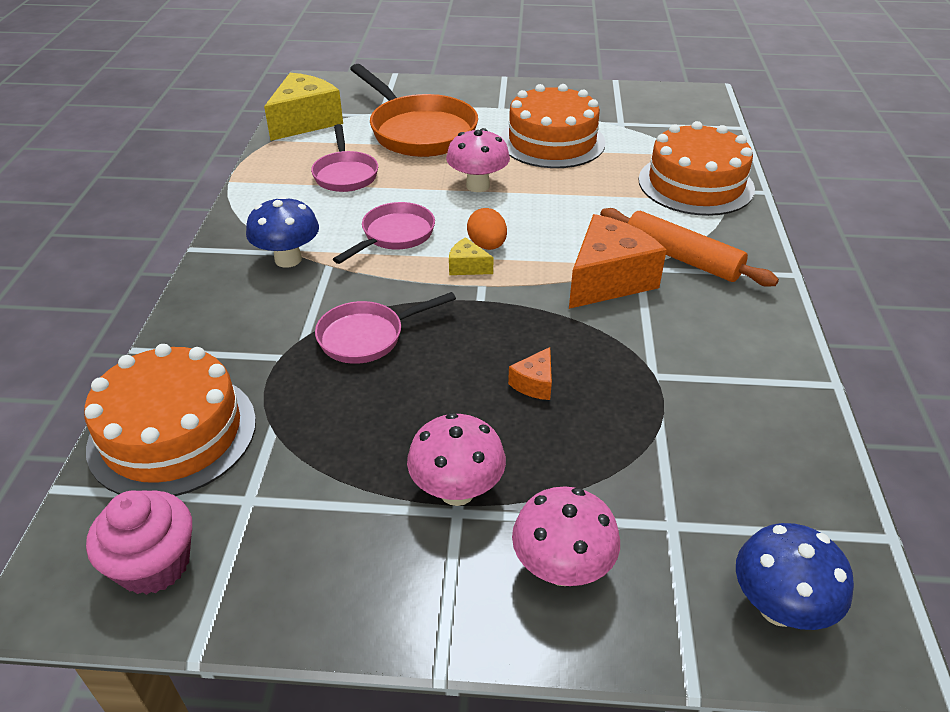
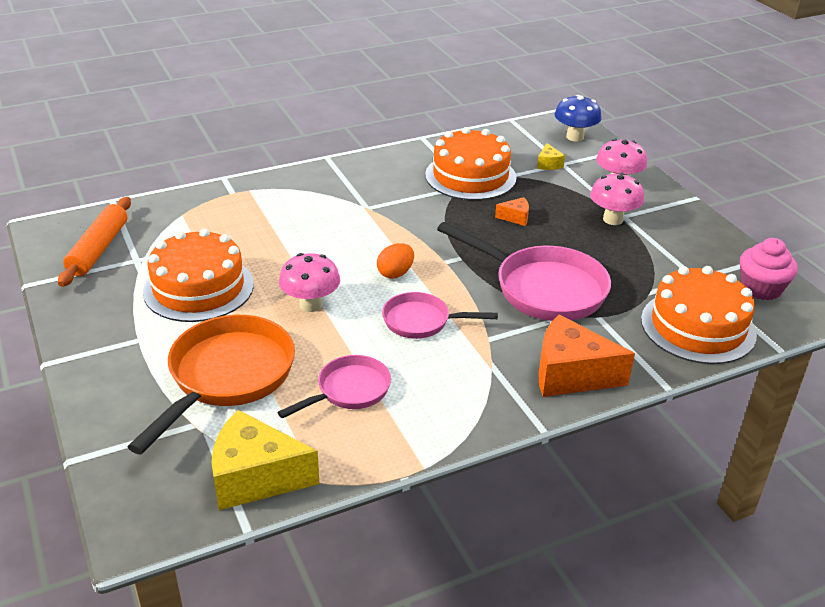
camera: 120 degrees left, 5 degrees down
(288, 259) = (502, 363): blue mushroom -> none
(367, 337) = (542, 288): pink pan -> pink pan, size x1.75
(467, 267) = (430, 274): yellow cheese -> yellow cheese (548, 164)
(608, 280) = (392, 216): orange cheese -> orange cheese (571, 374)
(681, 258) = (342, 195): orange rolling pin -> orange rolling pin (99, 249)
(695, 184) = (232, 205): orange cake -> orange cake (470, 176)

